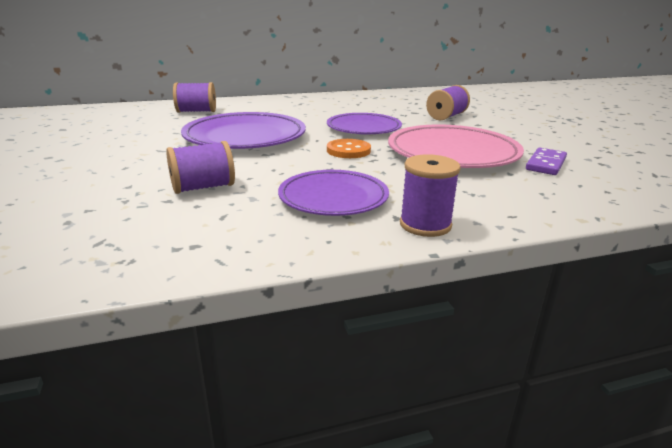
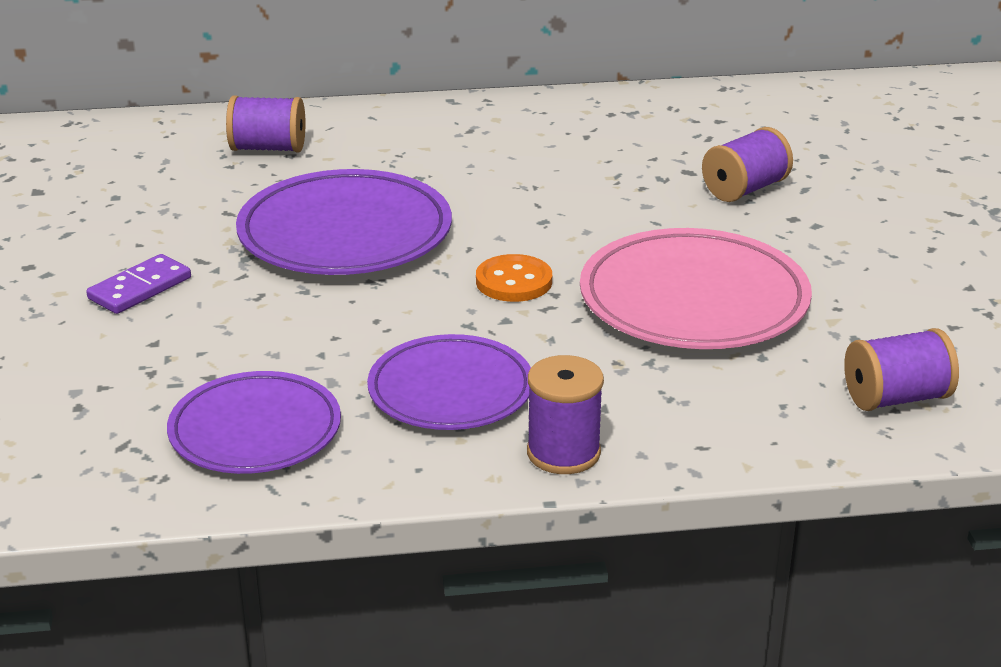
camera: 10 degrees right, 5 degrees up
(203, 187) = (262, 354): purple spool -> purple spool (896, 398)
(363, 128) = (565, 218): purple plate -> purple plate (255, 431)
(545, 164) = (841, 339): purple domino -> purple domino (140, 288)

